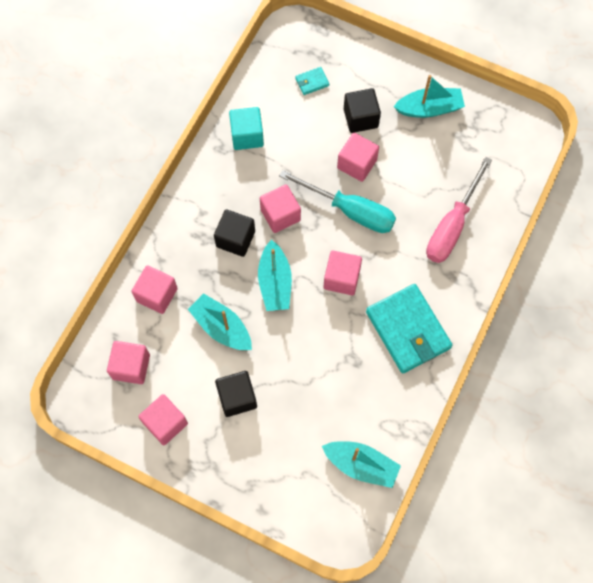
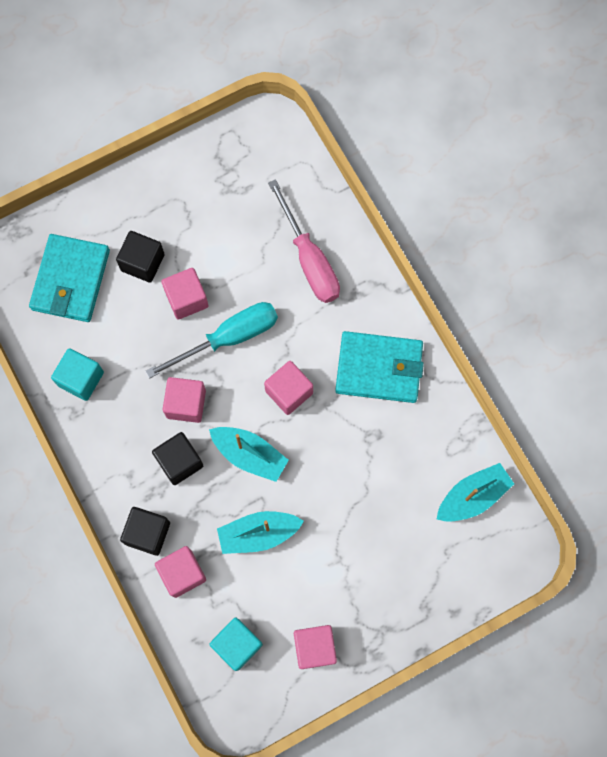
camera: 55 degrees left, 5 degrees up
(131, 367) = (237, 644): pink cube -> turquoise cube
(237, 397) = (336, 564): black cube -> black cube (148, 533)
(312, 82) = (70, 280): turquoise wallet -> turquoise wallet, size x2.40
(429, 108) = (180, 195): turquoise boat -> none

